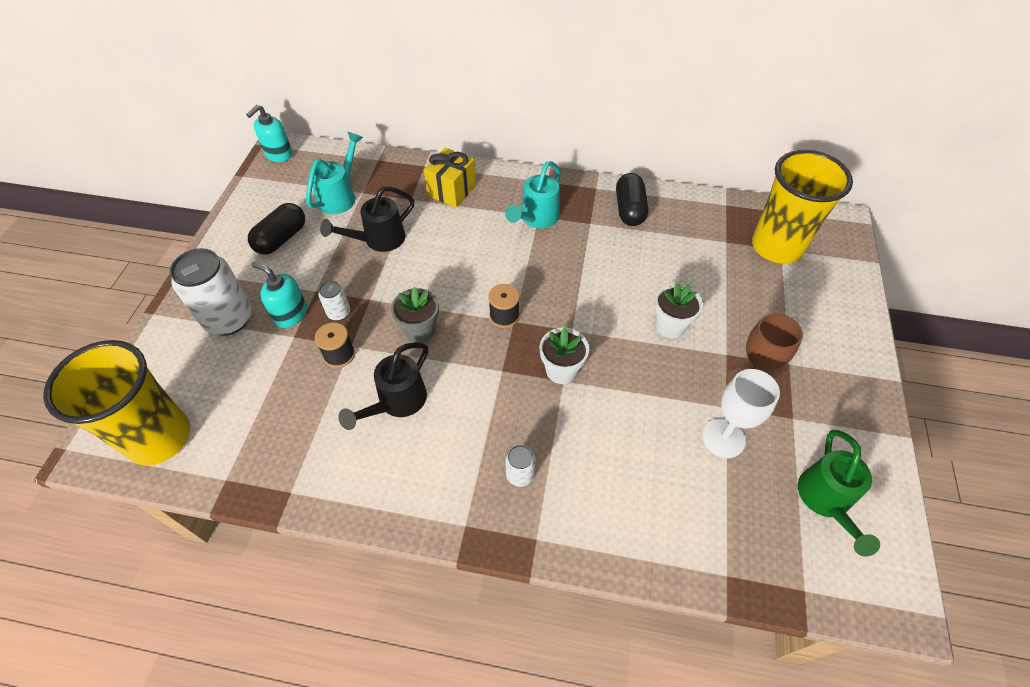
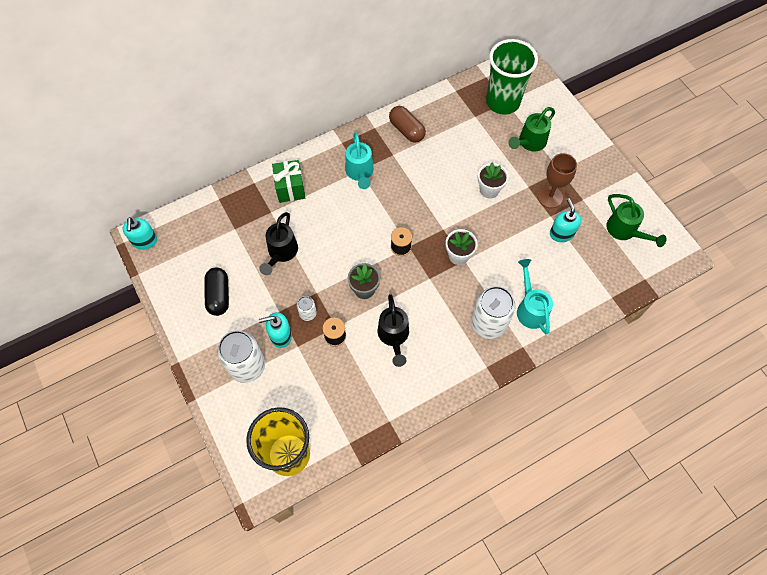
camera: 40 degrees left, 10 degrees up
(340, 196) = (223, 241): turquoise watering can -> turquoise watering can (530, 308)
(452, 190) = (290, 188): yellow gift -> green gift
(520, 474) = (488, 324): white can -> white can, size x2.08
(629, 209) = (406, 130): black capsule -> brown capsule
(723, 438) = (561, 233): white goblet -> turquoise soap dispenser
(773, 308) = (529, 142): none -> green watering can
(776, 247) = (502, 102): yellow cup -> green cup

